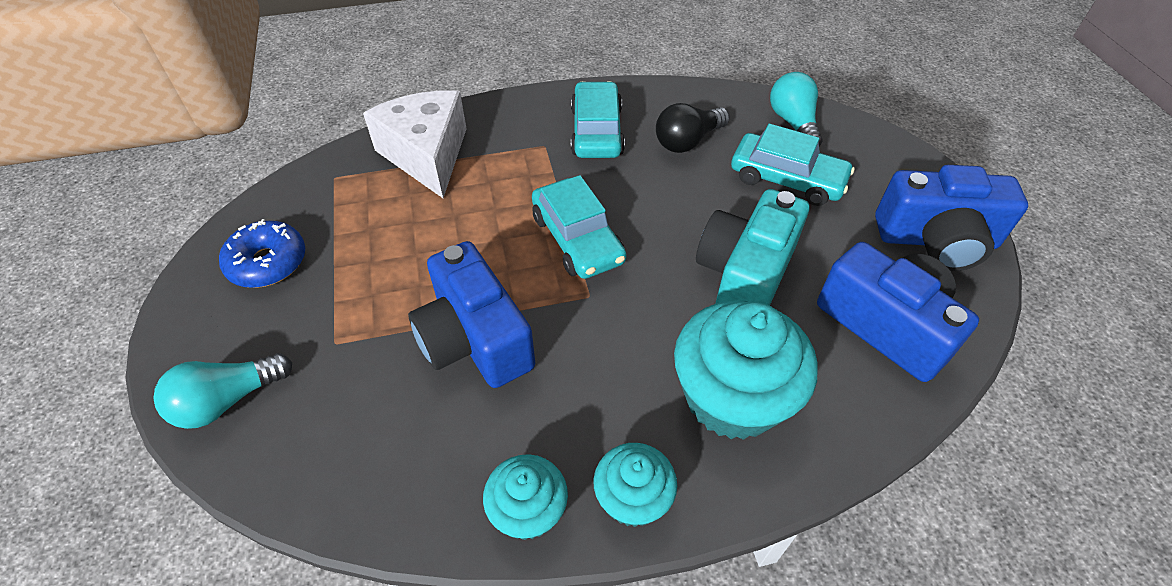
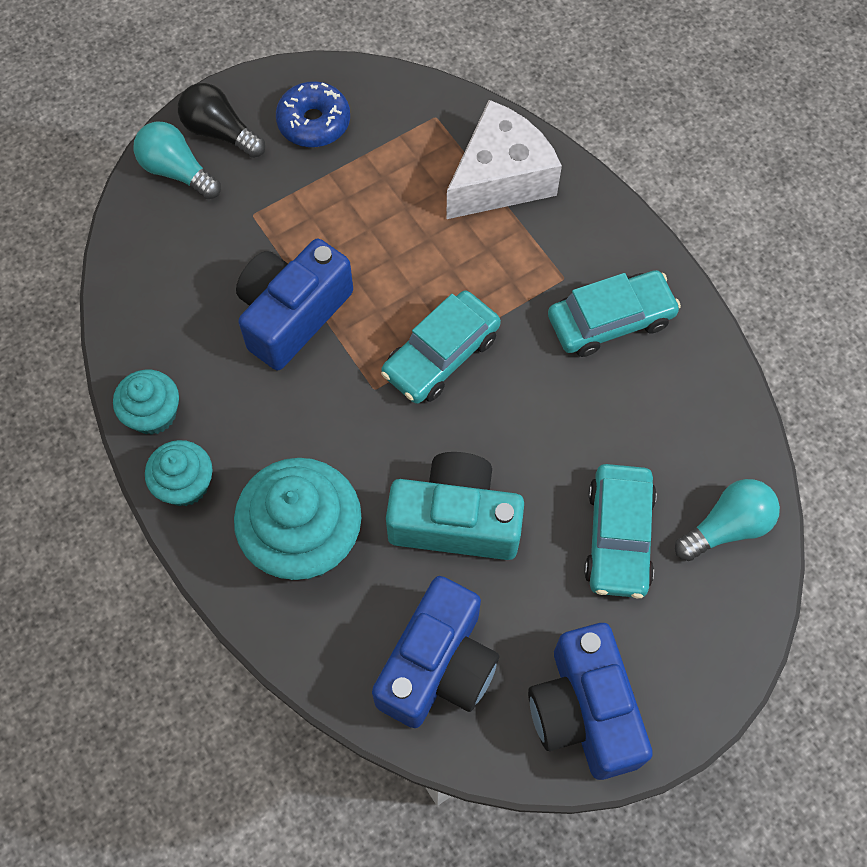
camera: 70 degrees right, 15 degrees up
(688, 141) = (637, 418): black light bulb -> black light bulb (220, 132)

